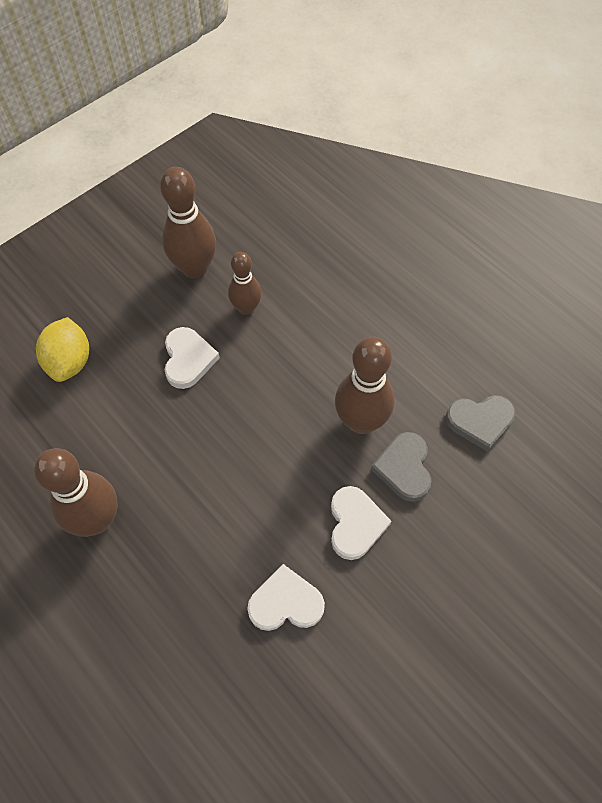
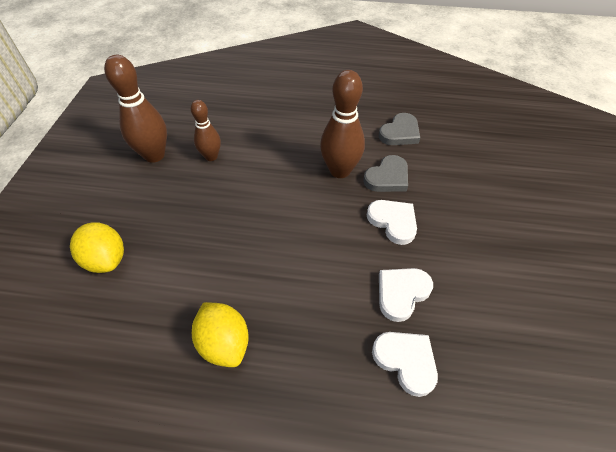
camera: 40 degrees left, 10 degrees down
(97, 519) = (224, 343): brown bowling pin -> yellow lemon
(188, 359) = (198, 205): white heart -> white heart (406, 361)
(404, 468) = (387, 177): grey heart -> grey heart turned 90 degrees counterclockwise

